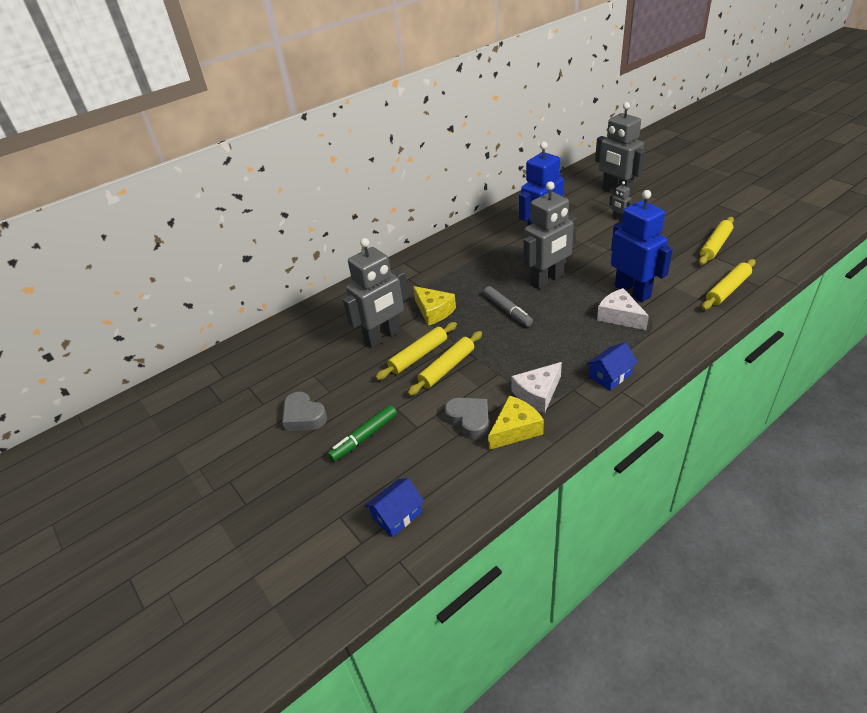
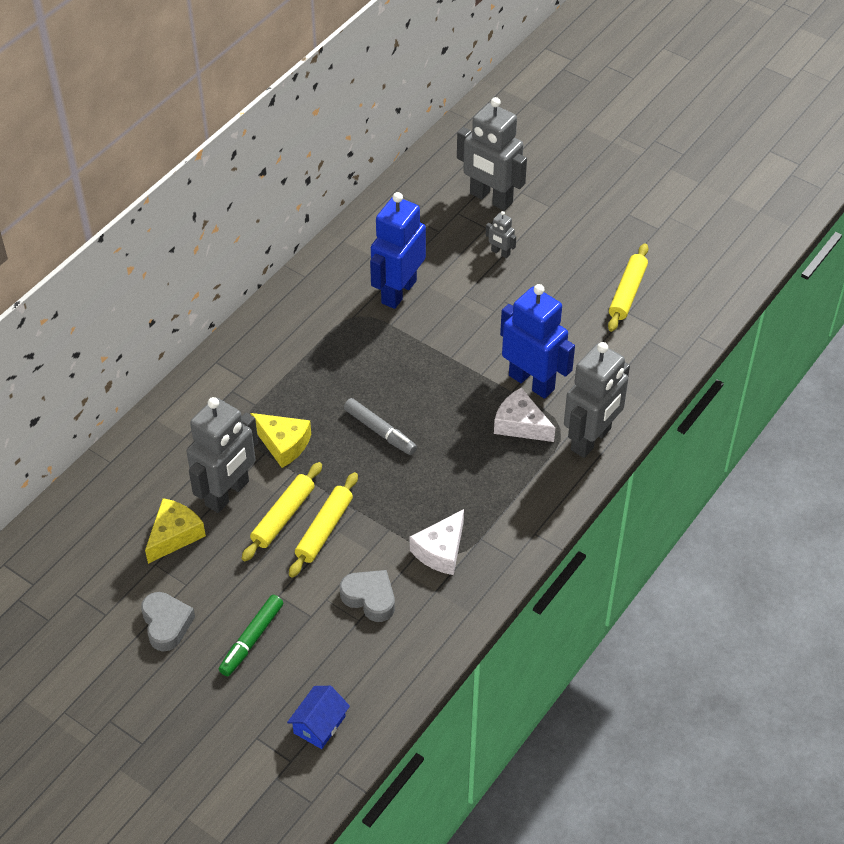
camera: 20 degrees left, 10 degrees up
(304, 416) = (166, 624): grey heart -> grey heart turned 135 degrees counterclockwise
(515, 429) = (424, 601): yellow cheese -> yellow cheese (174, 535)
(547, 280) = (421, 374): grey robot -> grey robot (591, 439)
(610, 375) = (519, 513): blue house -> none
(727, 290) = (644, 367): yellow rolling pin -> none

